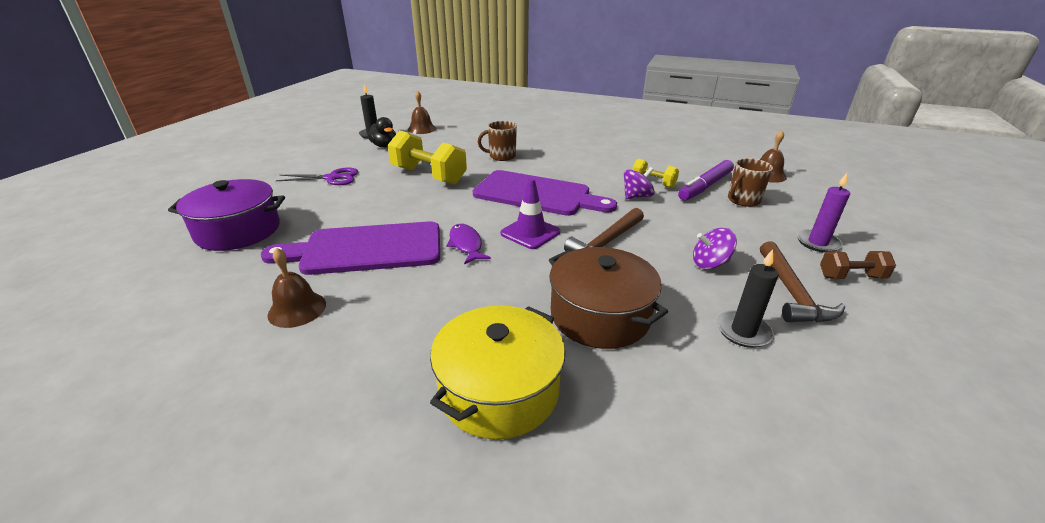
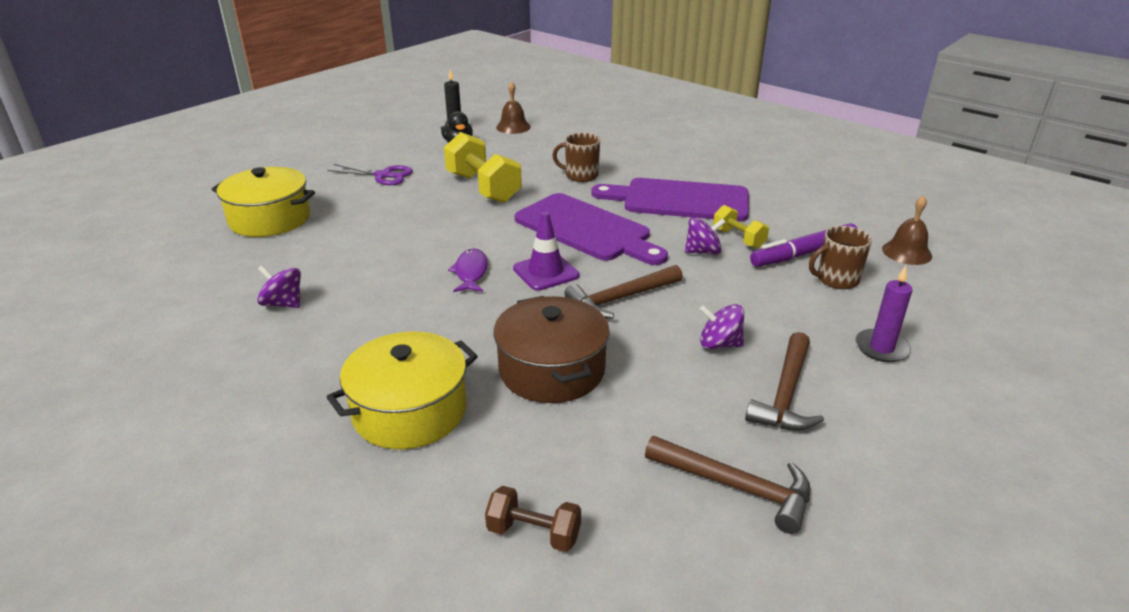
camera: 20 degrees right, 0 degrees up
(238, 231) = (270, 219): purple pot -> yellow pot
(297, 309) = (283, 303): brown bell -> purple spinning top
(366, 249) = (372, 259): purple cutting board -> purple cutting board (679, 200)
(743, 331) = (689, 418): black candle -> none
(832, 383) = (736, 487): none -> brown hammer
(851, 277) = (880, 394): brown dumbbell -> brown dumbbell (534, 533)

